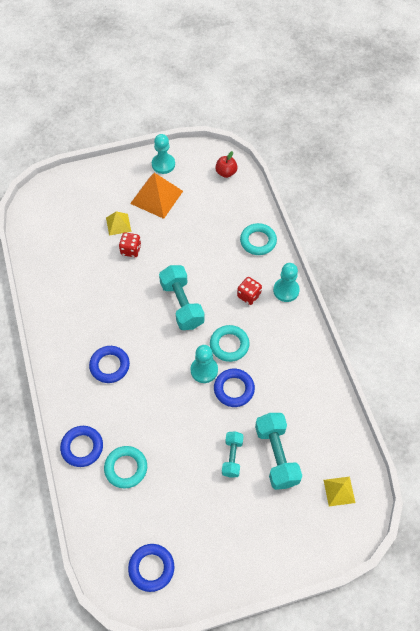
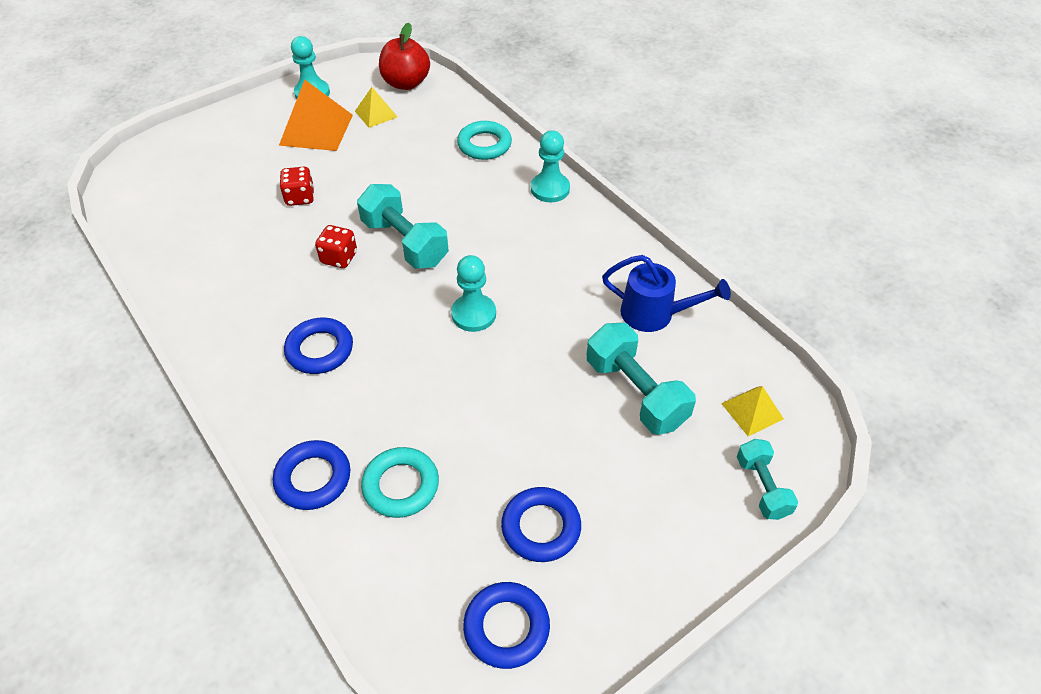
camera: 20 degrees left, 10 degrees down
(118, 224) = (269, 172): yellow pyramid -> yellow pyramid (376, 114)
(226, 173) = (406, 83): red apple -> red apple, size x1.58
(229, 345) = (498, 273): turquoise ring -> none
(232, 457) = (569, 416): turquoise dumbbell -> turquoise dumbbell (762, 487)
(234, 389) = (530, 325): blue ring -> blue ring (541, 527)
(248, 295) = (500, 208): red dice -> red dice (339, 258)
(311, 406) = (655, 314): none -> blue watering can

